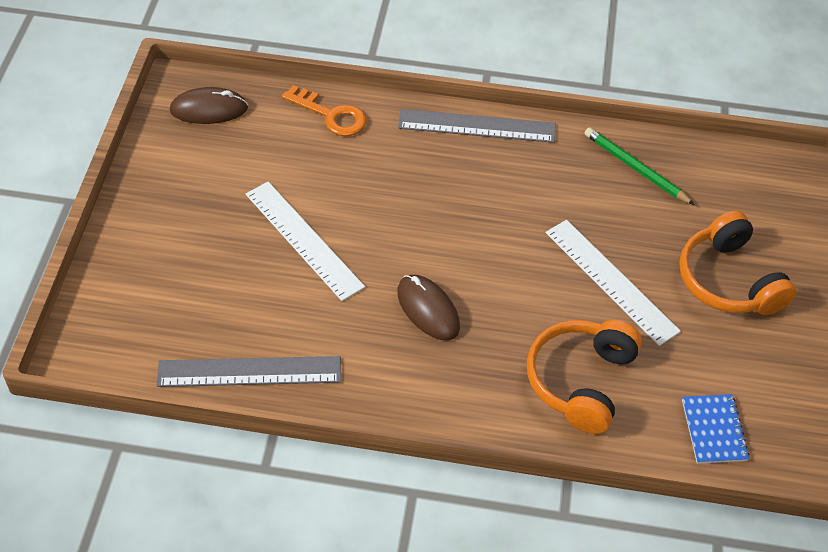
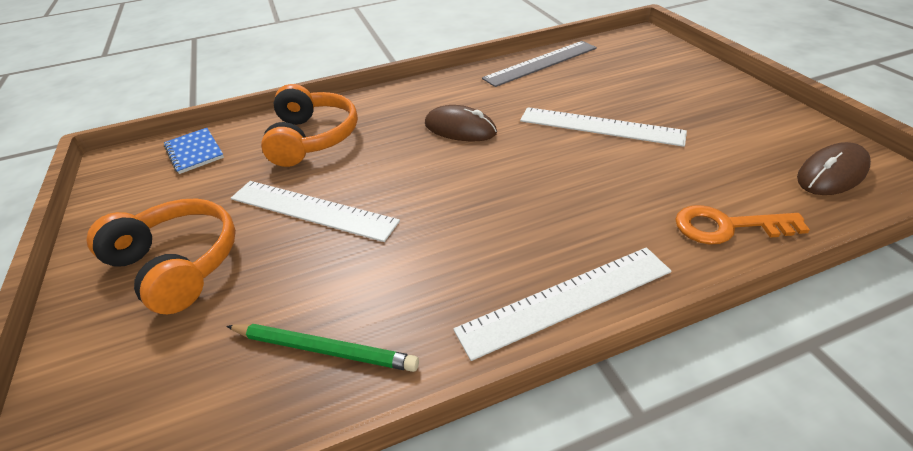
camera: 155 degrees right, 10 degrees down
(477, 126) = (566, 300): grey ruler -> white ruler

